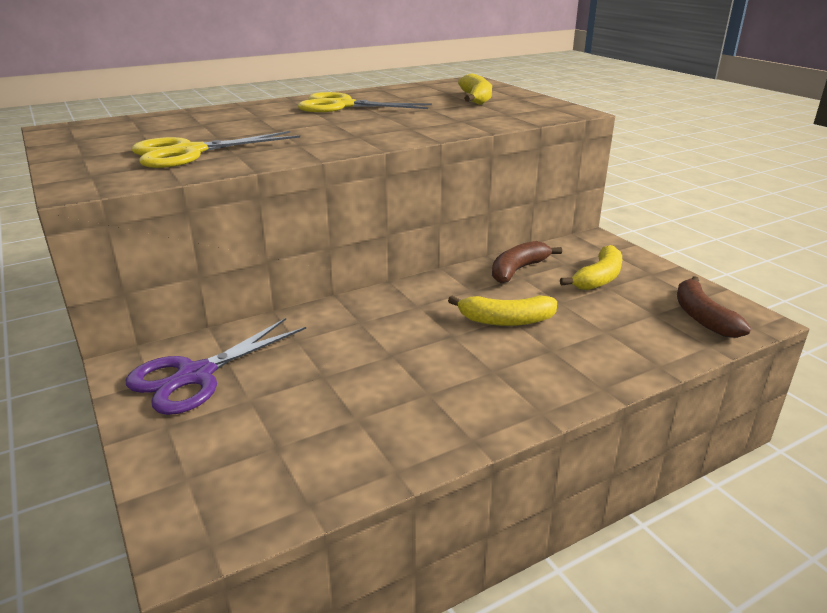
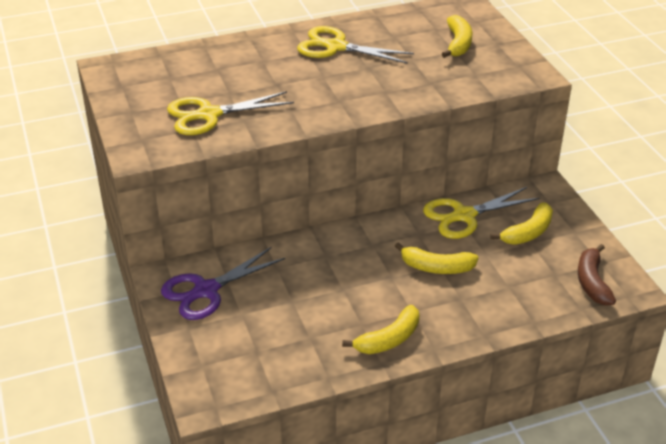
camera: 10 degrees right, 10 degrees up
(473, 407) = (389, 339): none -> yellow banana
(518, 270) = (464, 215): brown banana -> yellow scissors

